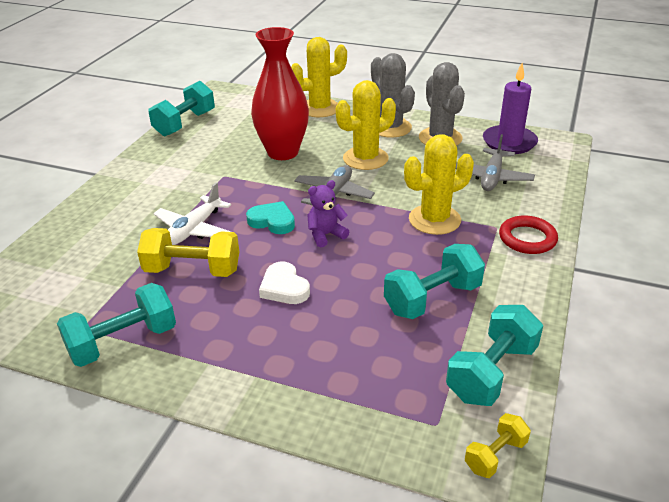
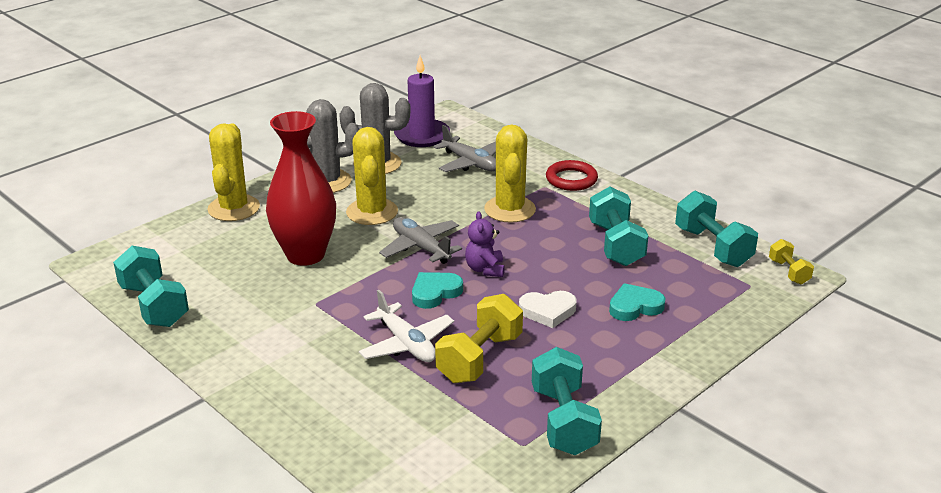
camera: 65 degrees left, 5 degrees down
(328, 341) = (635, 306): none -> turquoise heart

